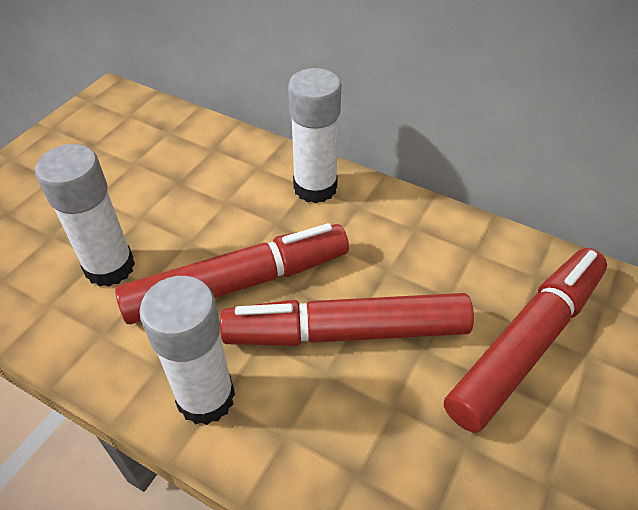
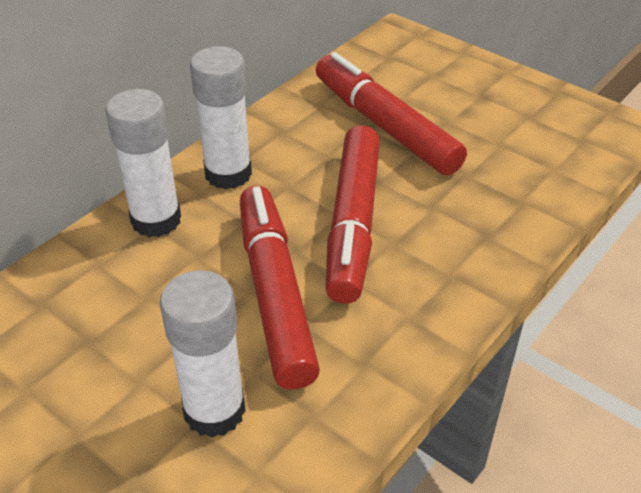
camera: 80 degrees left, 5 degrees down
(206, 397) = (407, 326): white glue stick -> white glue stick (228, 174)

